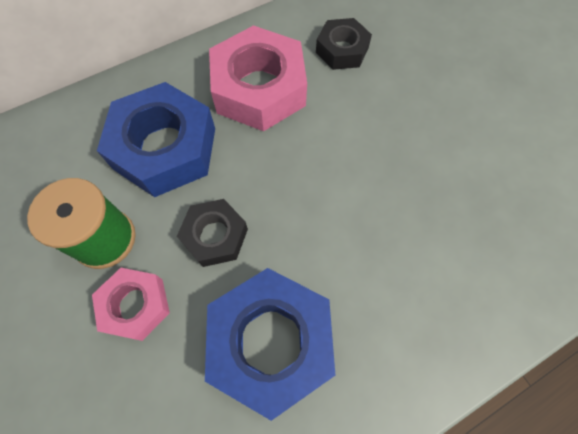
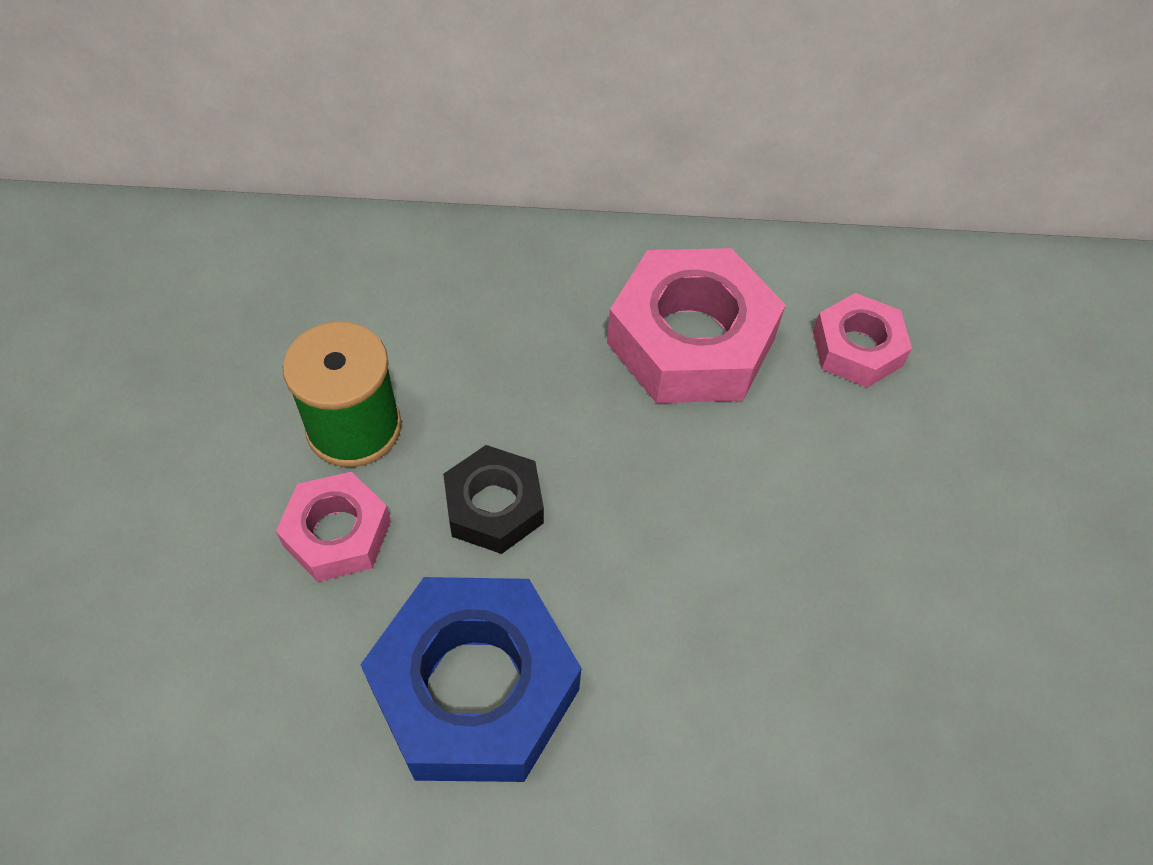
camera: 30 degrees right, 10 degrees down
(165, 148) = (505, 352): blue nut -> none
(342, 50) = (857, 348): black nut -> pink nut

